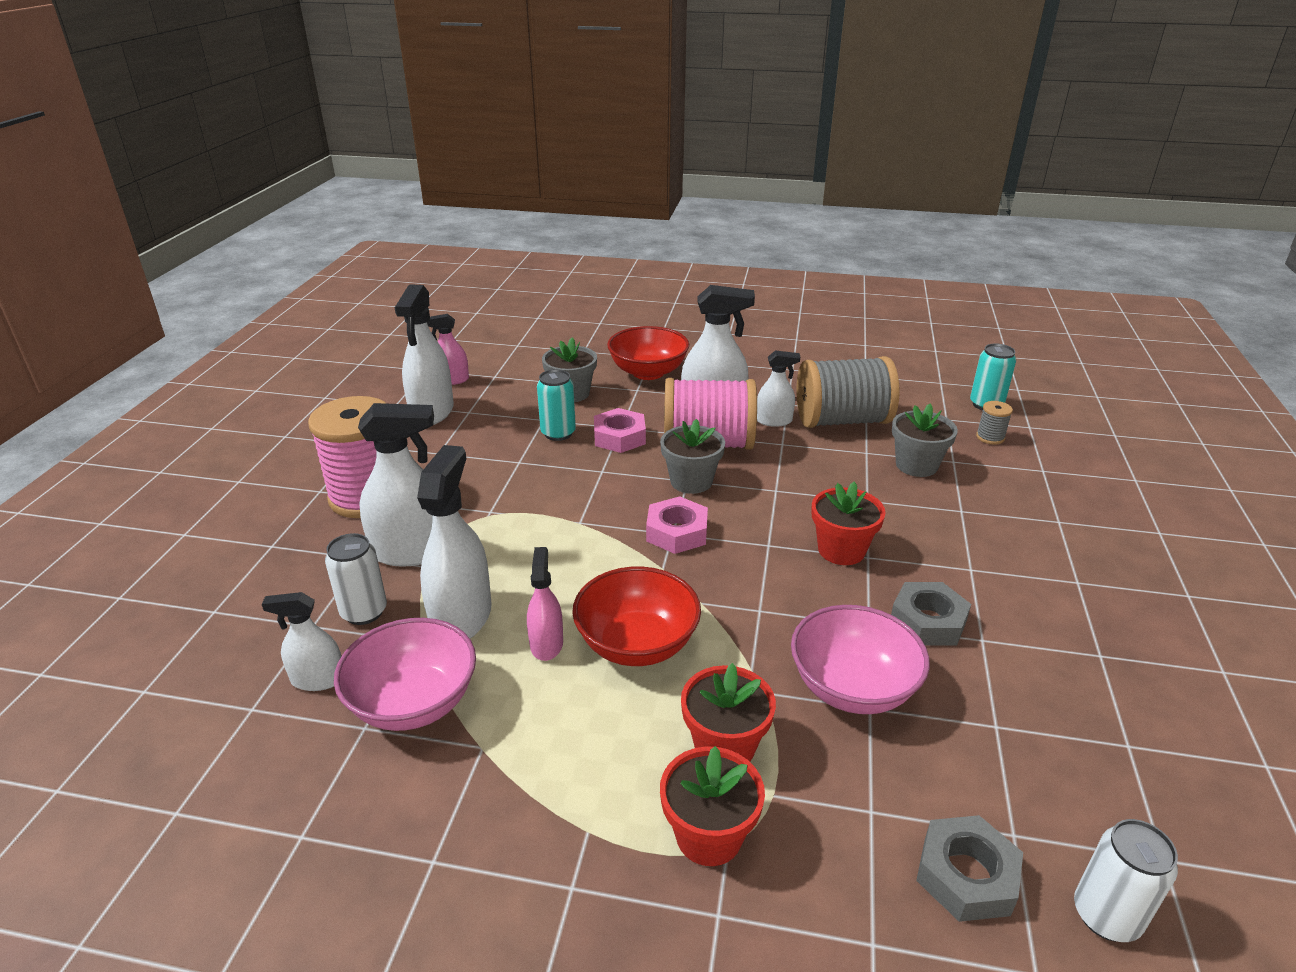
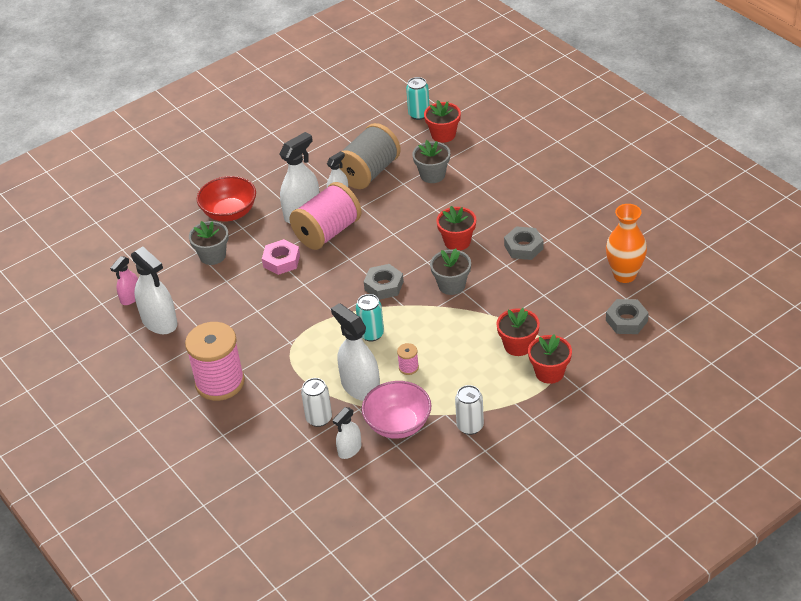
camera: 45 degrees left, 10 degrees up
(412, 551) = (290, 384): white spray bottle -> none
(546, 644) = (408, 367): pink spray bottle -> pink spool
(558, 433) = (248, 282): turquoise can -> turquoise can (371, 334)
(637, 644) = (440, 340): red bowl -> none
(676, 532) = (384, 286): pink nut -> grey nut
(691, 481) = (352, 258): grey flower pot -> grey flower pot (451, 285)
(852, 687) = (530, 293): pink bowl -> none
(990, 437) = (443, 135): grey spool -> red flower pot
(1059, 792) = (624, 275): none -> orange vase
(1106, 916) = (669, 300): white can -> white can (470, 426)

